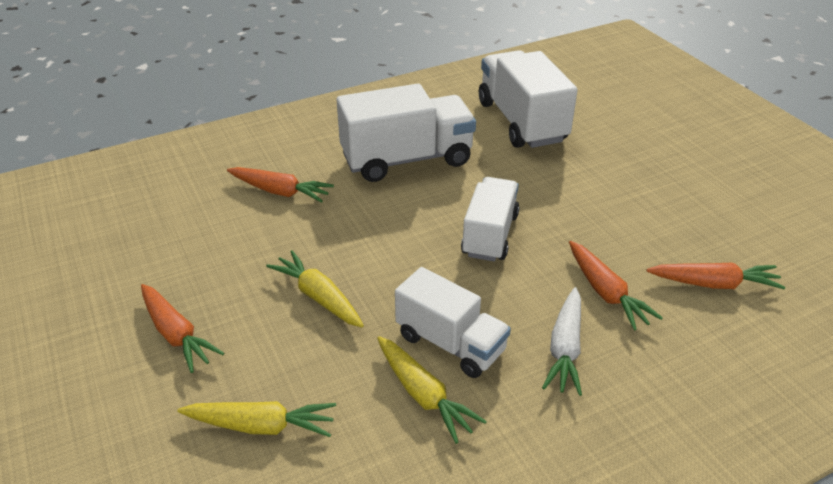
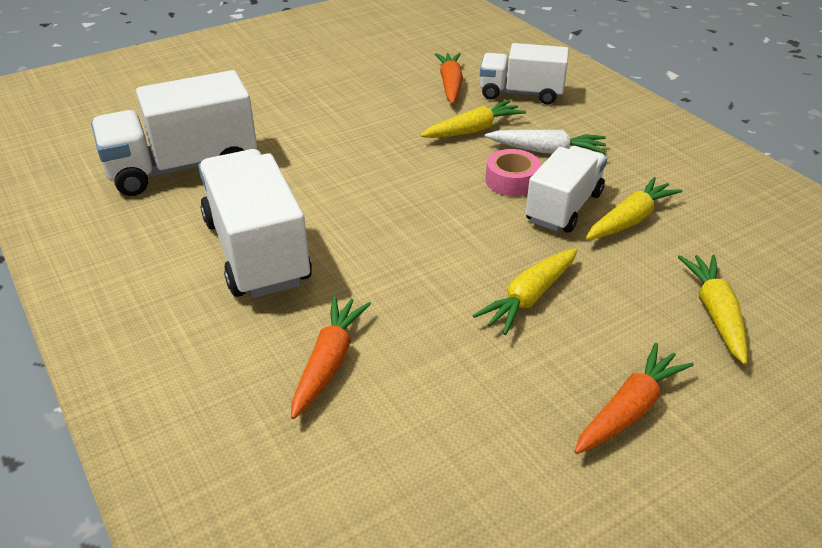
camera: 95 degrees left, 0 degrees up
(490, 235) = (403, 188): white truck -> white truck (521, 94)
(501, 310) = (511, 181): none -> pink tape
(605, 292) = (473, 130): orange carrot -> yellow carrot

